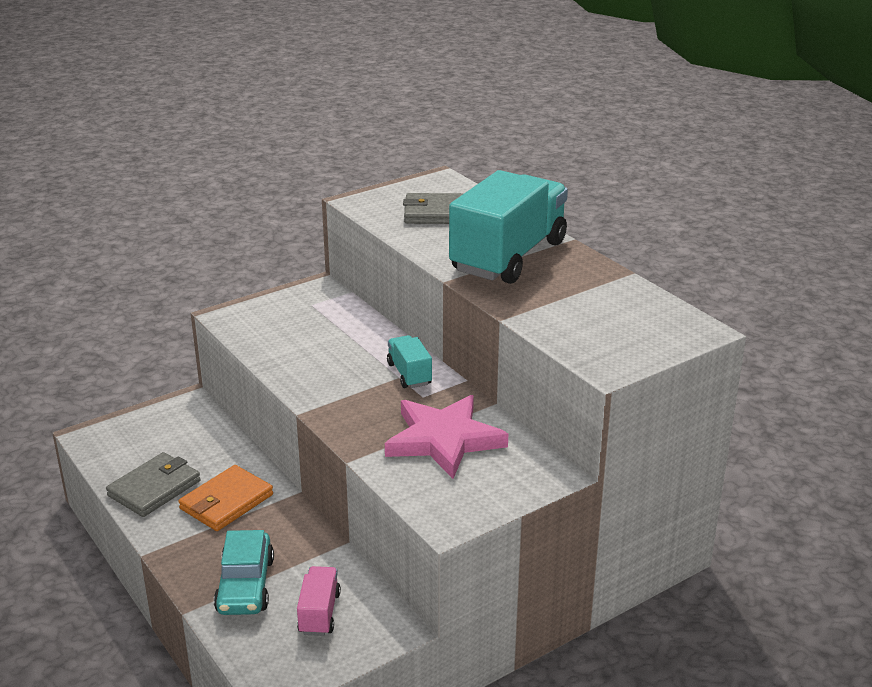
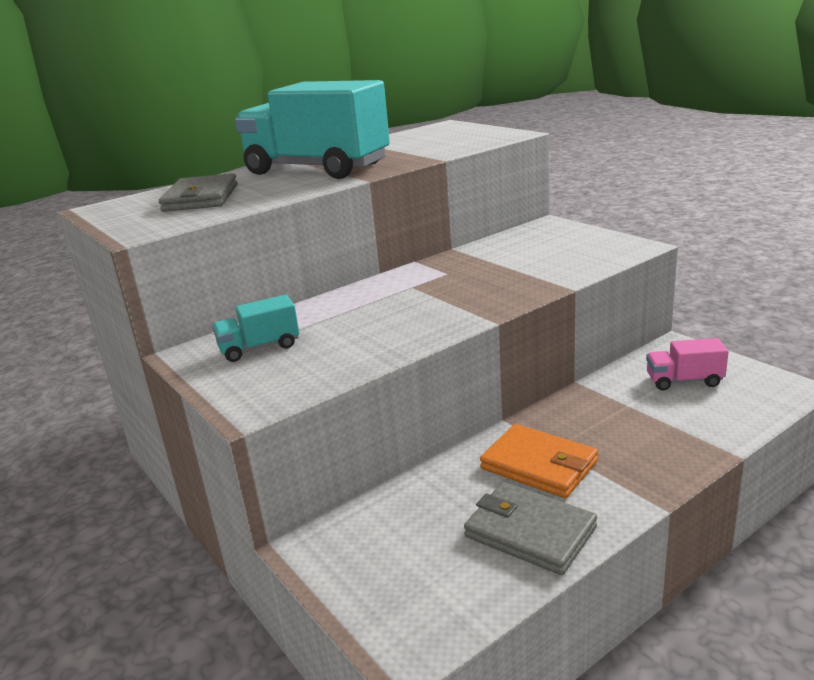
camera: 90 degrees left, 5 degrees down
(245, 585) = (673, 426): turquoise car -> none
(409, 374) = (406, 283): turquoise truck -> turquoise truck (259, 348)
(444, 440) = (518, 259): pink star -> none

